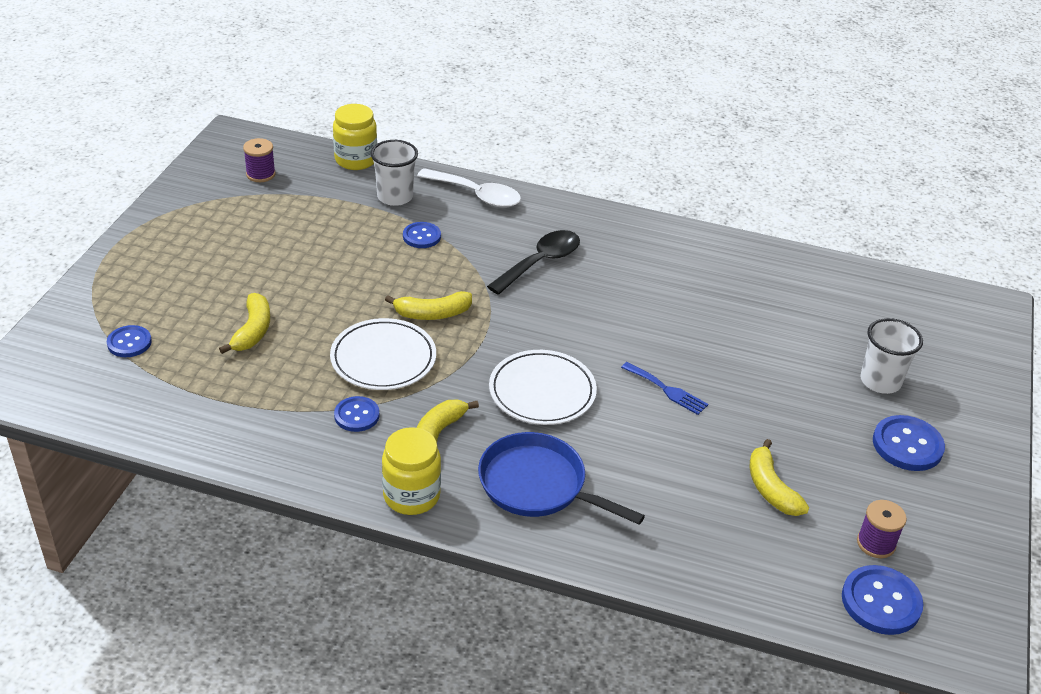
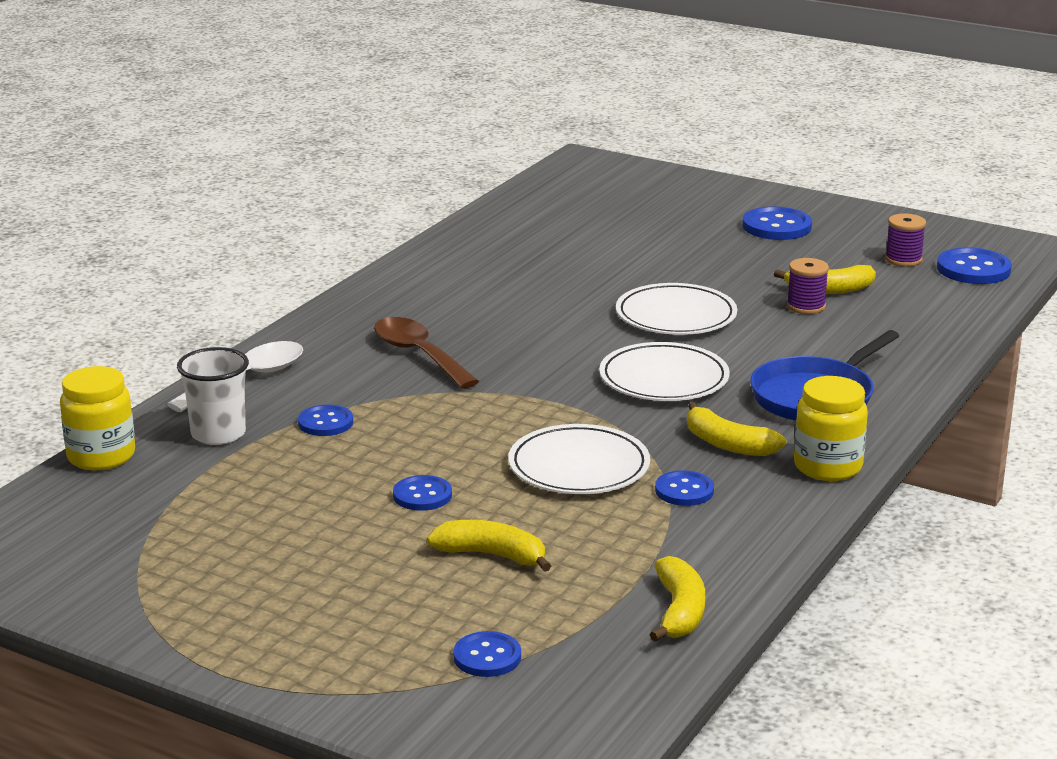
camera: 75 degrees left, 15 degrees down
(260, 174) = (90, 535): purple spool -> purple spool (806, 306)
(328, 291) = (422, 495): none -> blue button
(432, 314) = (498, 429): yellow banana -> yellow banana (679, 611)
(540, 263) = (419, 355): black spoon -> brown spoon
(667, 390) = (676, 316): blue fork -> white plate
(880, 381) = (684, 222): white cup -> none

